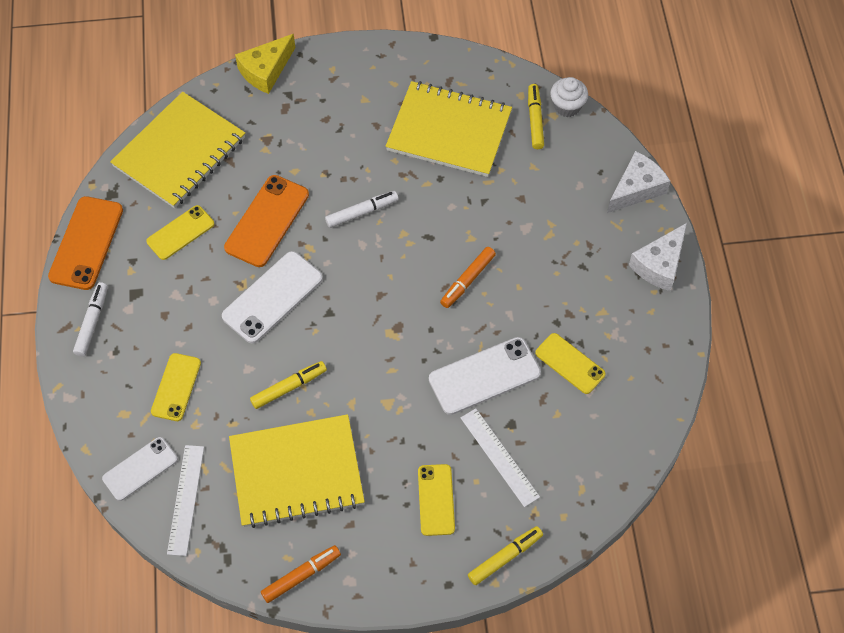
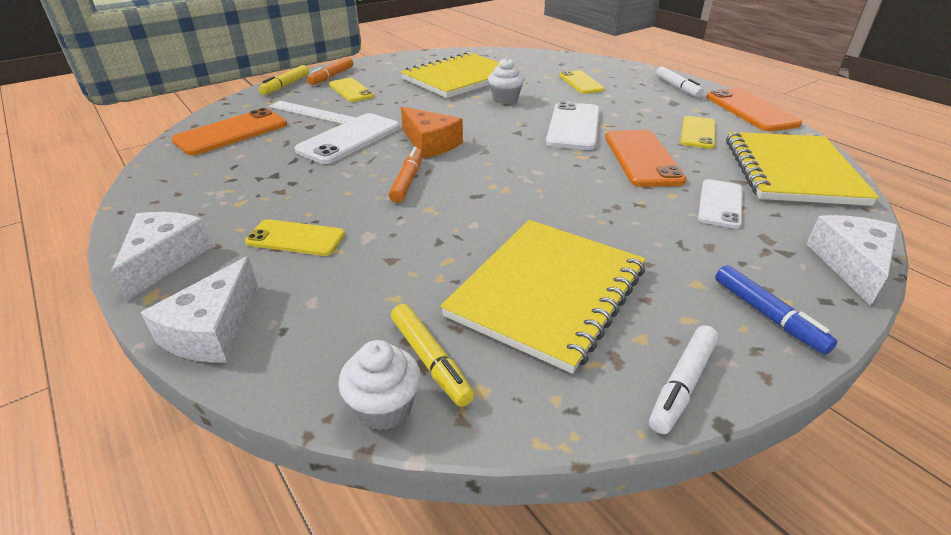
camera: 150 degrees right, 25 degrees down
(140, 469) = (557, 60): white phone -> white phone (720, 204)
(186, 499) = (516, 59): white ruler -> none
(266, 70) = (851, 264): yellow cheese -> white cheese
(288, 387) = (505, 99): yellow marker -> white cupcake
(301, 576) = (419, 57): orange marker -> orange marker (332, 76)
(352, 67) = (767, 315): none -> blue marker
(361, 212) = (565, 190): white marker -> white marker (682, 384)
(418, 331) = (430, 143): none -> orange cheese
(449, 131) = (548, 293): yellow notebook -> yellow notebook turned 45 degrees counterclockwise
(570, 363) = (266, 164): yellow phone -> yellow phone (296, 238)
(589, 447) = (231, 132): none -> orange phone

